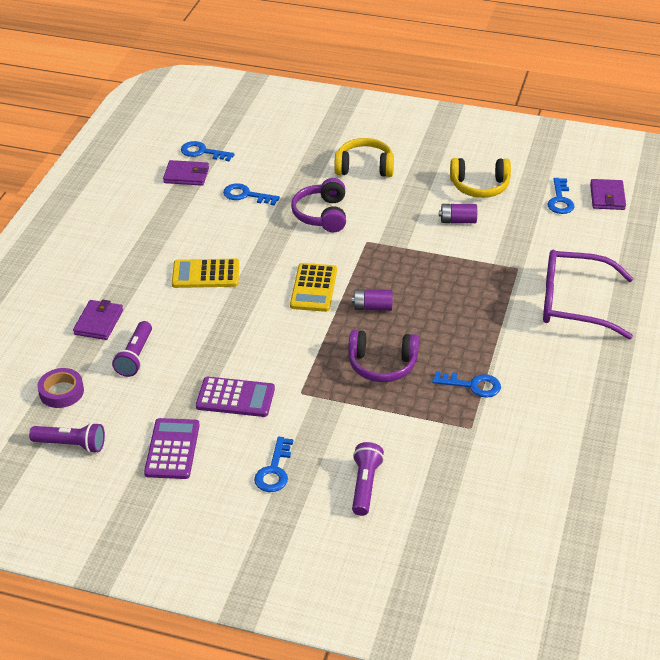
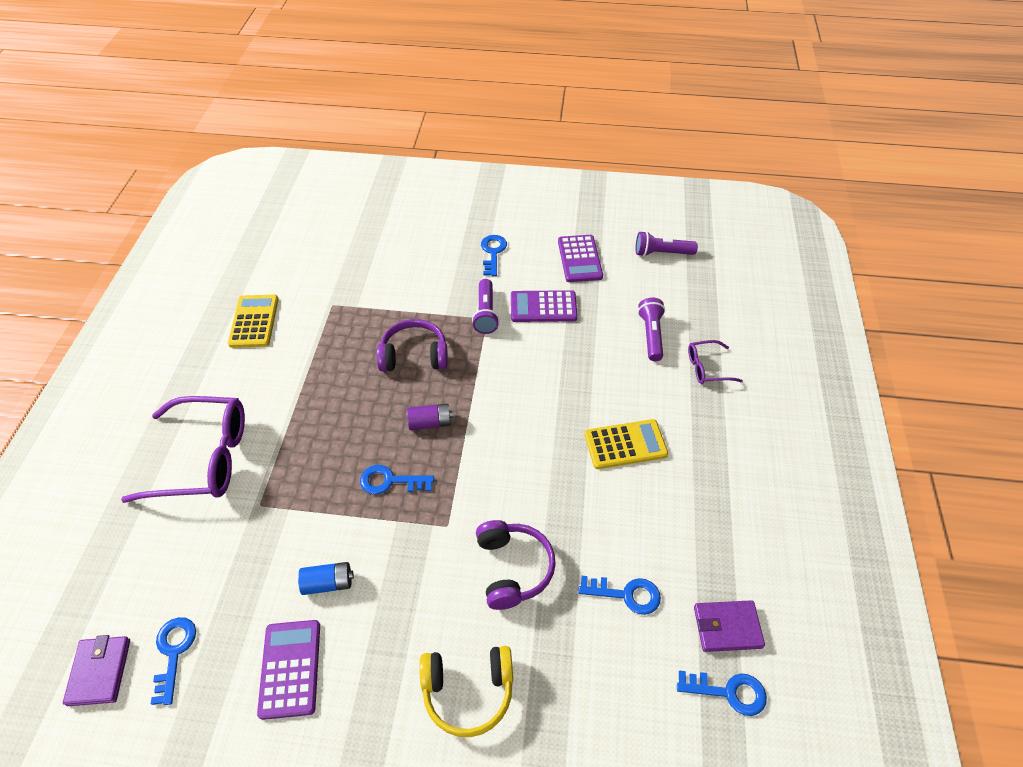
camera: 170 degrees right, 10 degrees up
(61, 392) = (697, 294): purple tape -> none
(98, 322) = (707, 368): purple wallet -> purple glasses
(314, 288) = (499, 441): yellow calculator -> yellow calculator (254, 321)
(365, 485) = (419, 250): purple flashlight -> purple flashlight (485, 313)
(458, 221) = (328, 583): purple battery -> blue battery
(472, 385) = (328, 345): blue key -> blue key (390, 481)
(480, 186) = (290, 668): yellow headphones -> purple calculator

